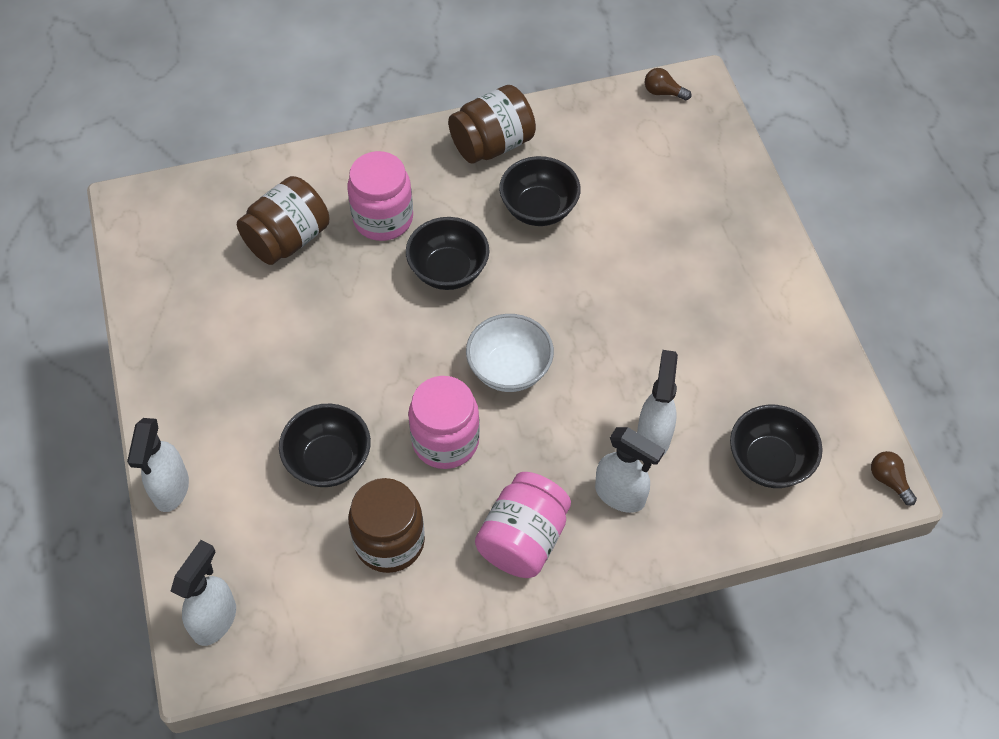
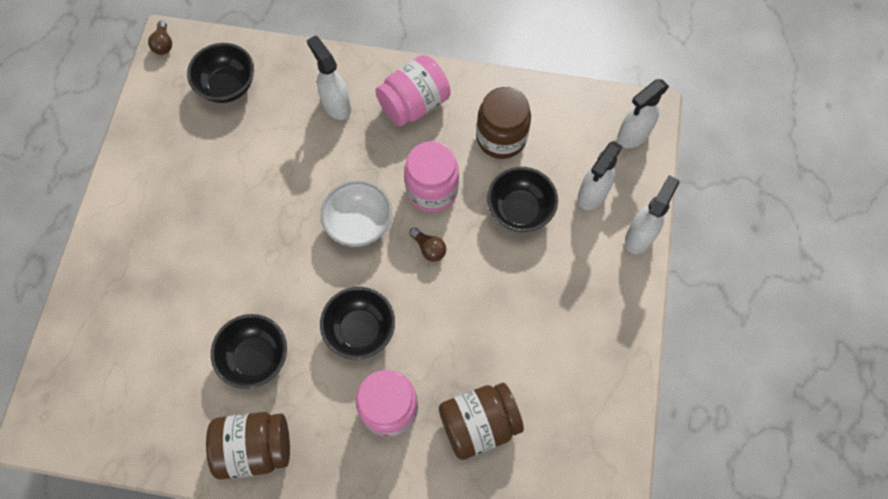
camera: 155 degrees left, 10 degrees up
(653, 437) = (290, 133): white spray bottle -> white spray bottle (592, 195)
(663, 92) = (70, 436): brown light bulb -> brown light bulb (429, 248)

